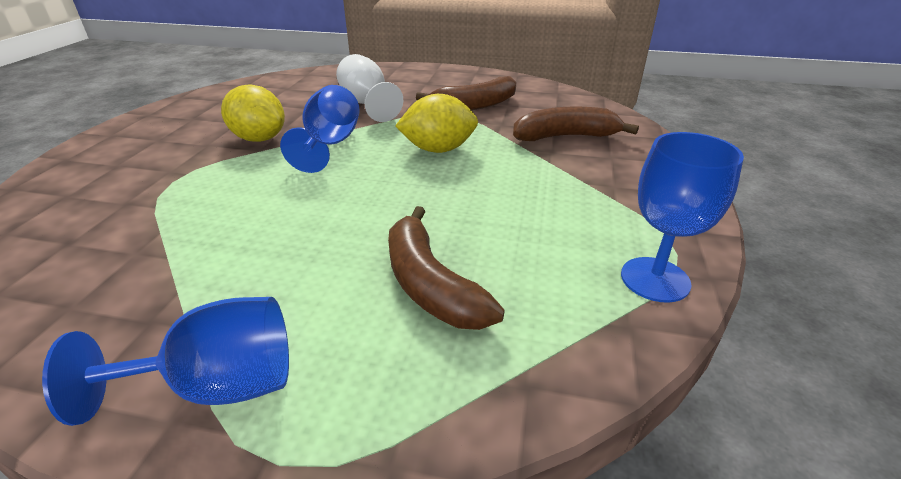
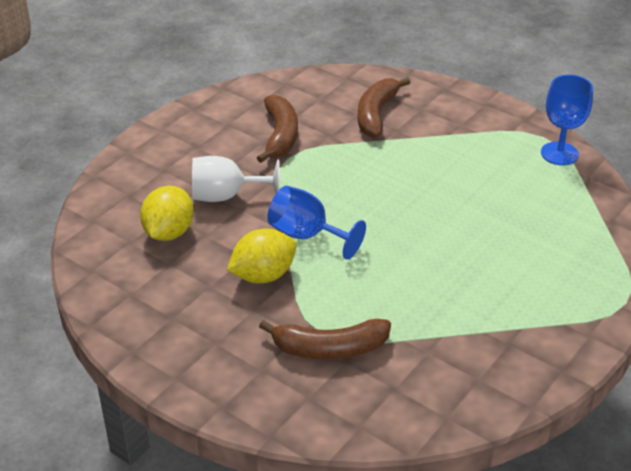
camera: 65 degrees left, 5 degrees up
(218, 386) = (573, 318): blue goblet -> none
(430, 284) = (526, 230): brown banana -> brown banana (329, 348)
(438, 150) = (357, 181): yellow lemon -> yellow lemon (169, 232)

